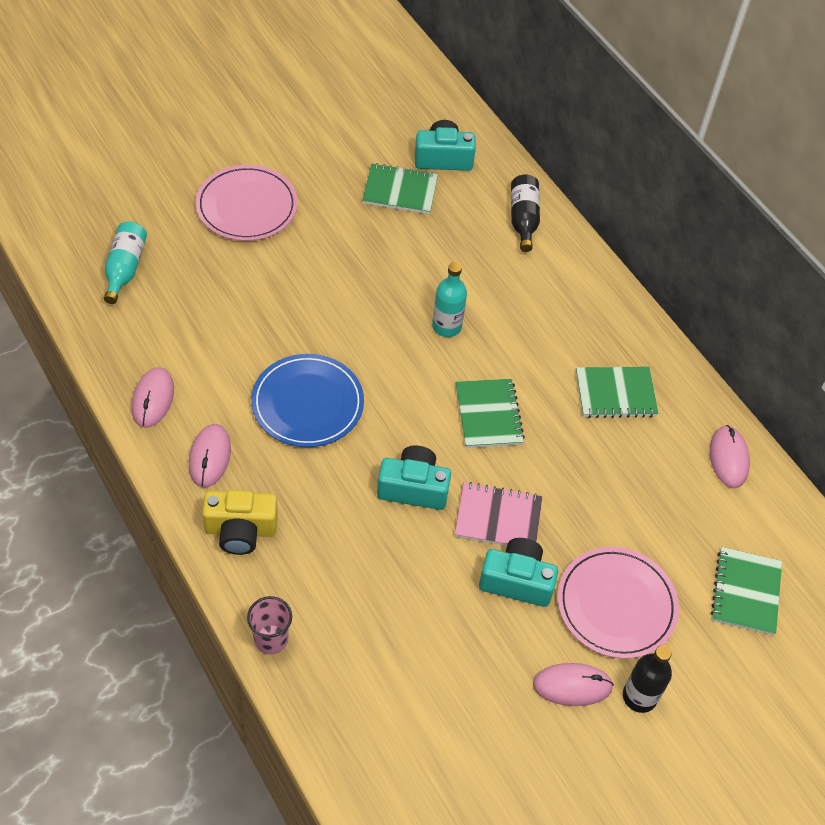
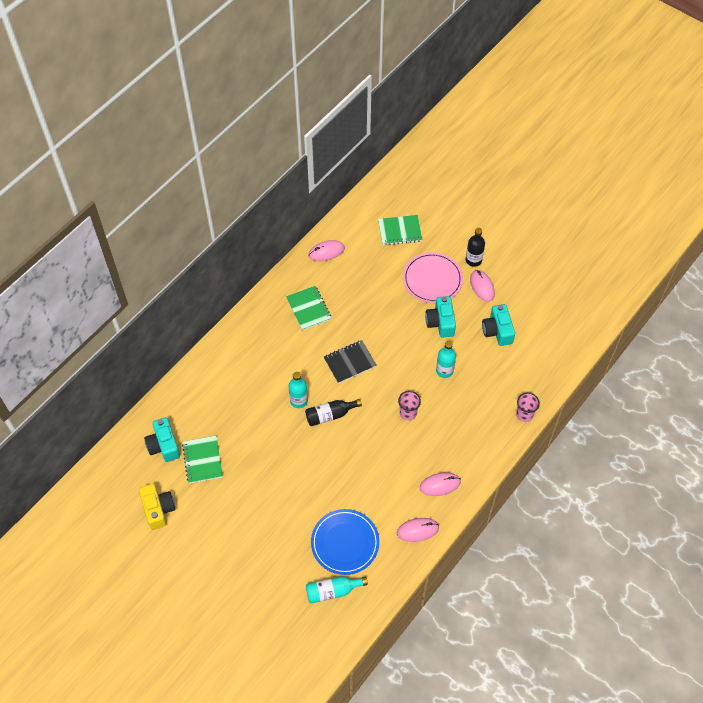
camera: 105 degrees left, 5 degrees up
(240, 530) = (475, 451): yellow camera -> yellow camera (158, 509)
(247, 206) = (252, 543): pink plate -> none
(307, 403) = (383, 451): blue plate -> blue plate (345, 543)
(358, 462) = (408, 413): none -> pink cup
(413, 488) = (411, 382): turquoise camera -> turquoise camera (497, 331)
(415, 547) = (444, 370): none -> turquoise bottle
(488, 415) = (349, 362): green notebook -> black notebook
(498, 518) = (410, 340): pink notebook -> none
(523, 219) = (199, 386): black bottle -> black bottle (330, 415)

